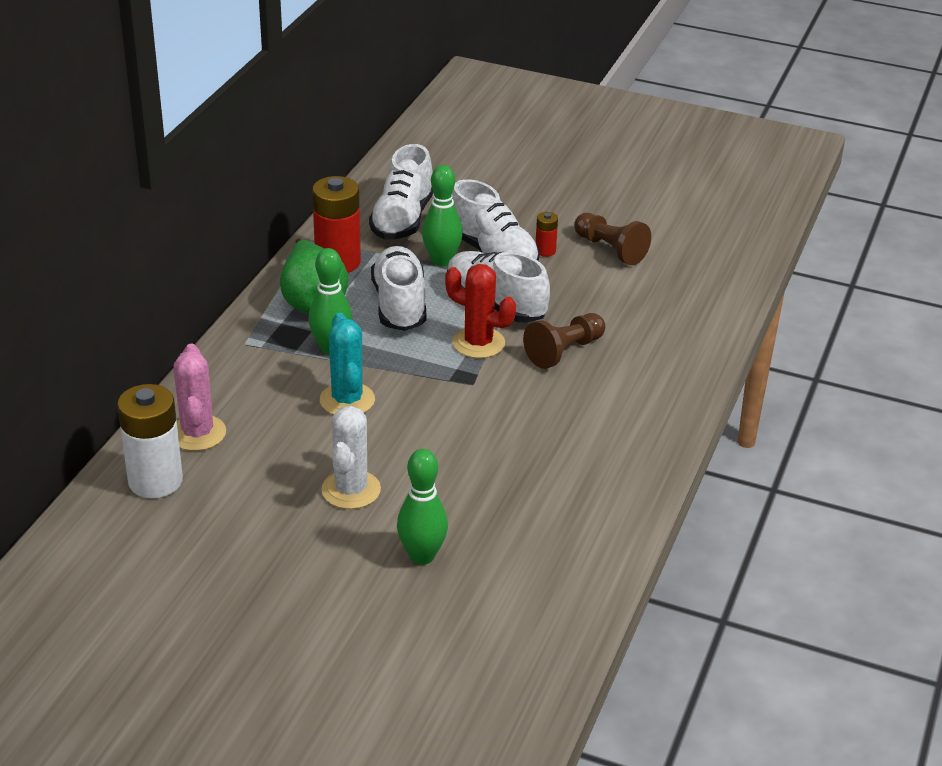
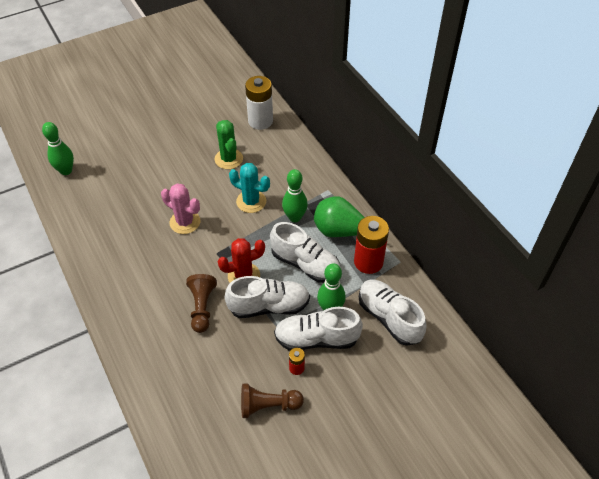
camera: 130 degrees right, 15 degrees up
(197, 433) = (277, 145): pink cactus -> pink cactus (185, 222)
(284, 468) = (228, 159): none -> green cactus
(351, 490) = (194, 171): white cactus -> none
(422, 556) = (136, 171): green bowling pin -> green bowling pin (66, 171)

